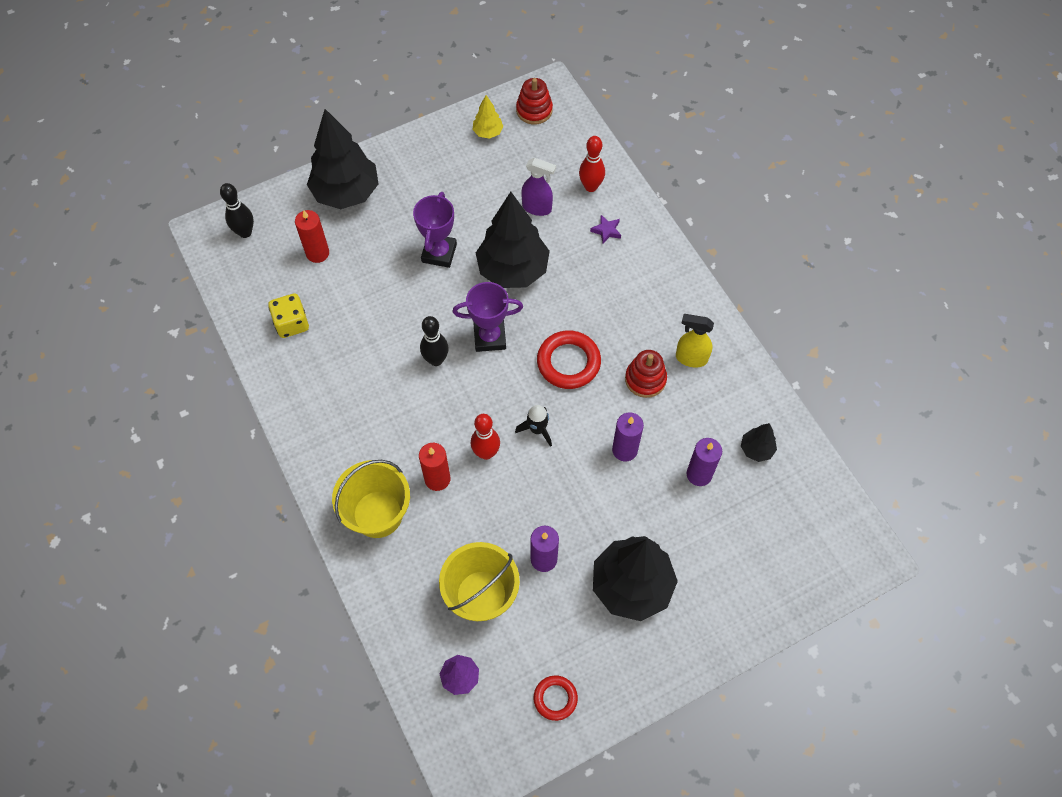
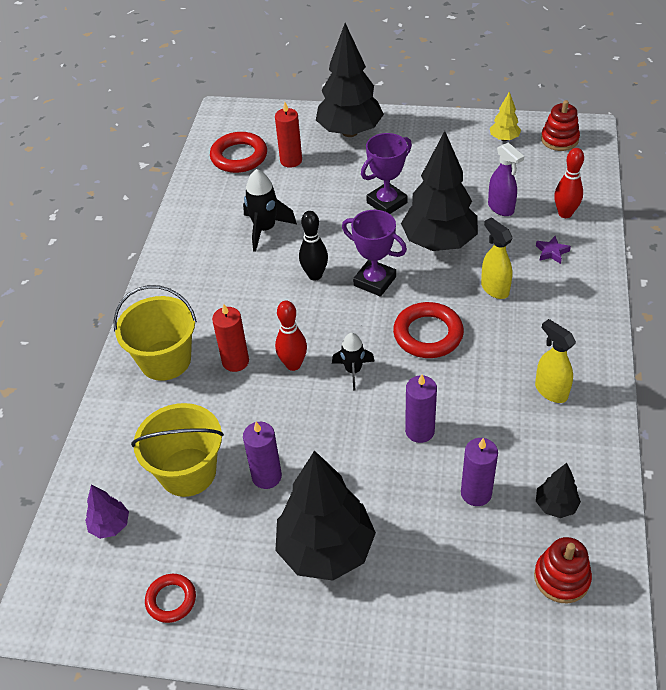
camera: 40 degrees right, 15 degrees down
(245, 232) = (251, 125): black bowling pin -> none
(264, 274) = (239, 156): none -> red ring
(292, 323) = (228, 197): yellow dice -> none
(355, 339) = (265, 229): none -> black rocket
(588, 290) = (494, 288): none -> yellow spray bottle
(645, 379) = (489, 384): red stacking toy -> red stacking toy (561, 578)

